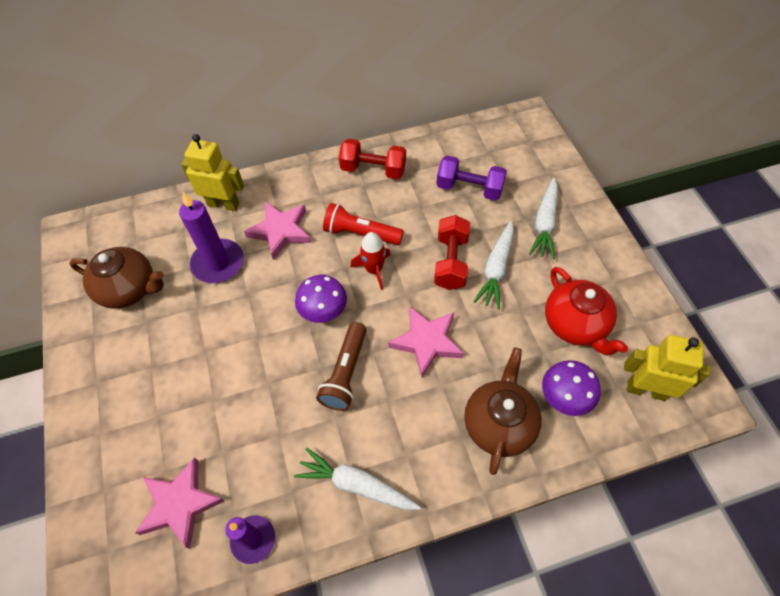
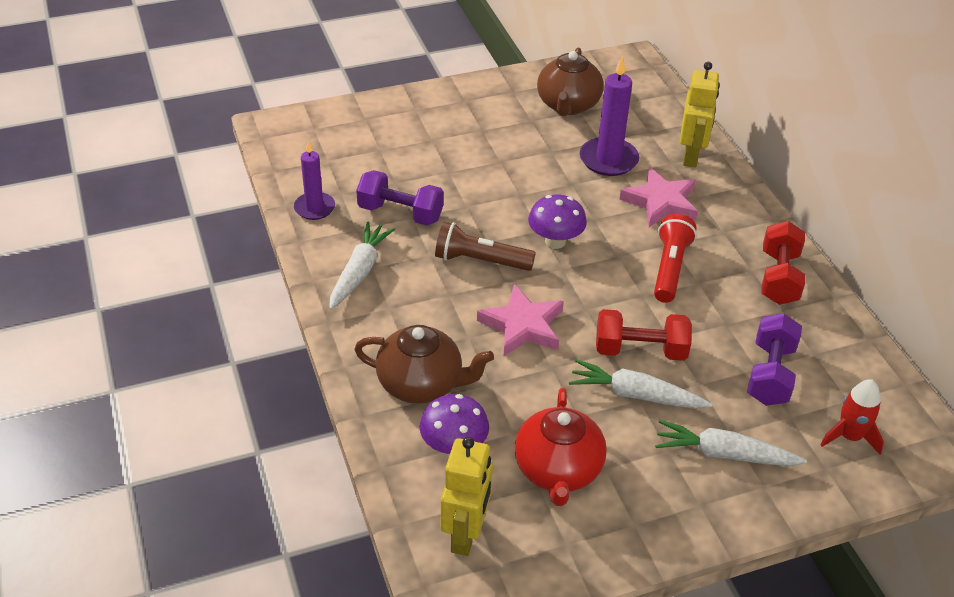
camera: 85 degrees right, 15 degrees down
(180, 504) = (349, 162): pink star -> none
(272, 446) = (400, 213): none -> purple dumbbell
(374, 270) = (617, 280): red rocket -> red rocket (849, 436)
(575, 325) = (558, 470): red teapot -> red teapot turned 60 degrees counterclockwise

